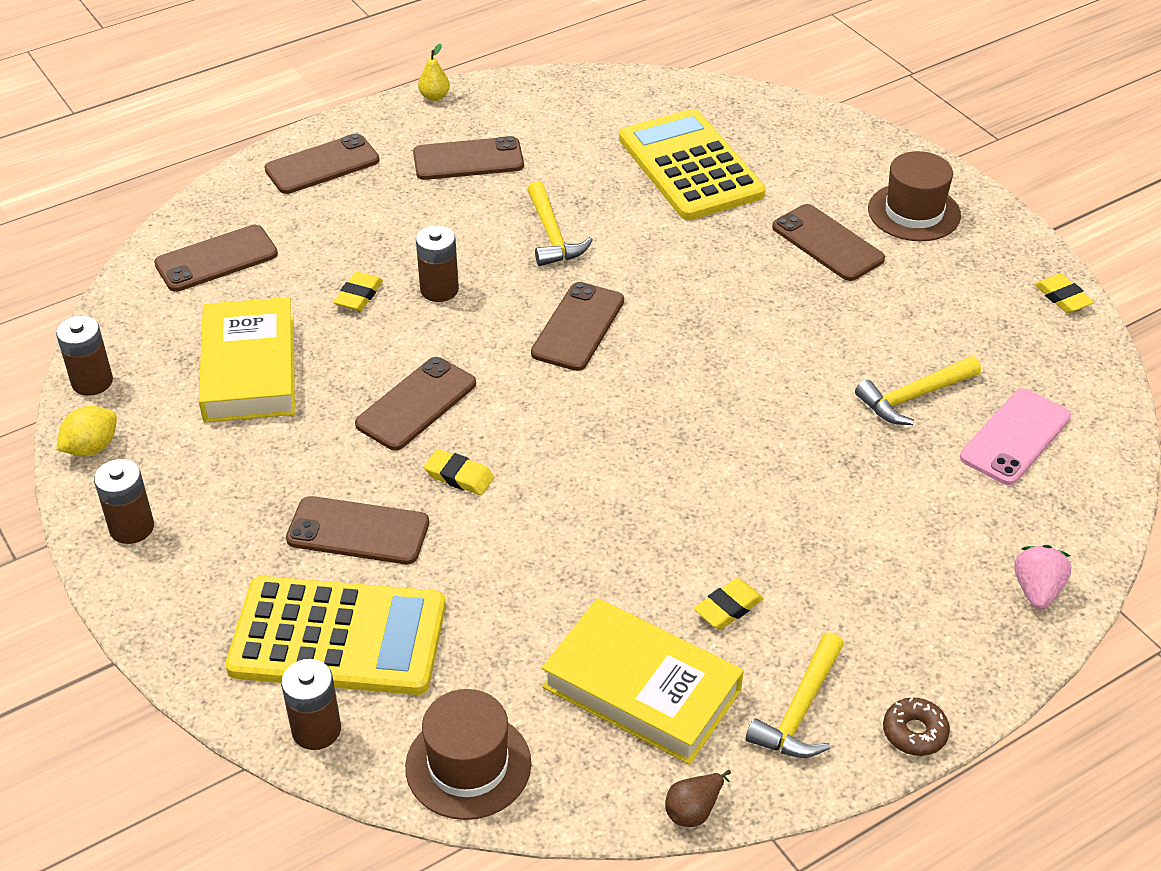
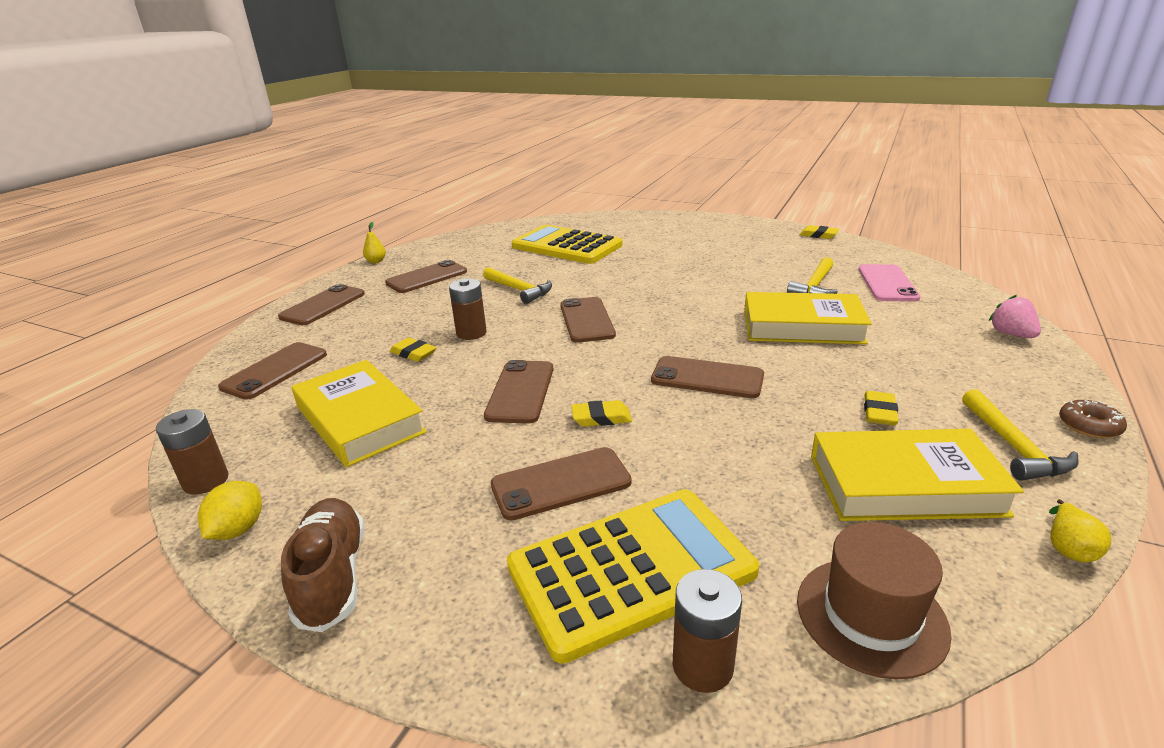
camera: 30 degrees left, 15 degrees down
(132, 527) = (332, 576): brown battery -> brown shoe
(359, 295) = (413, 353): yellow eraser -> yellow eraser turned 45 degrees counterclockwise
(694, 810) = (1068, 547): brown pear -> yellow pear
(806, 456) = (802, 327): none -> yellow book
(827, 243) = (679, 250): brown phone -> brown phone (707, 378)
(914, 212) = (705, 230): brown hat -> none

